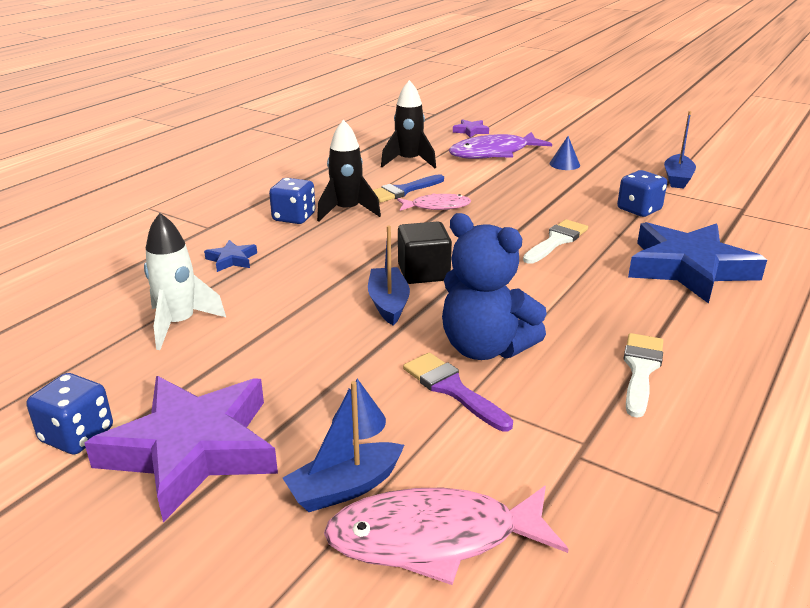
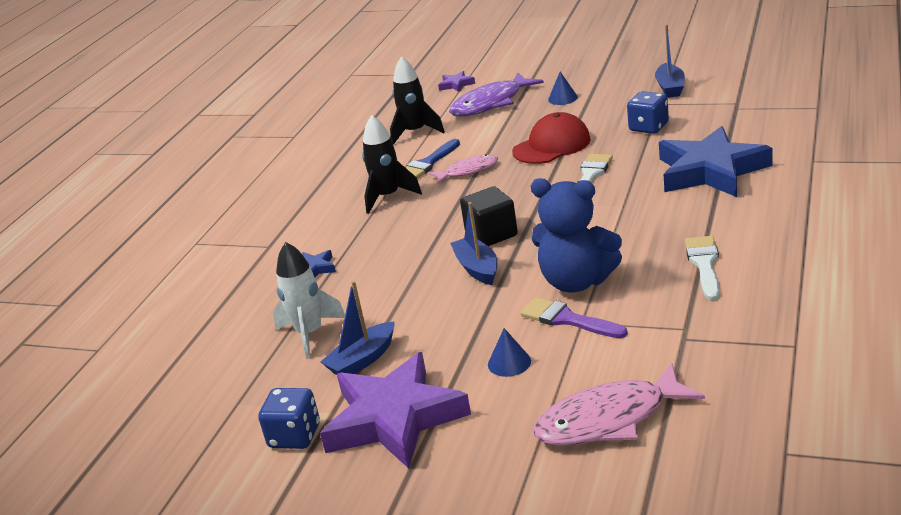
camera: 10 degrees left, 0 degrees up
(294, 217) = (343, 216): blue dice -> none
(344, 488) = (526, 408): blue boat -> blue boat (362, 360)
(531, 203) = (551, 145): none -> red cap

